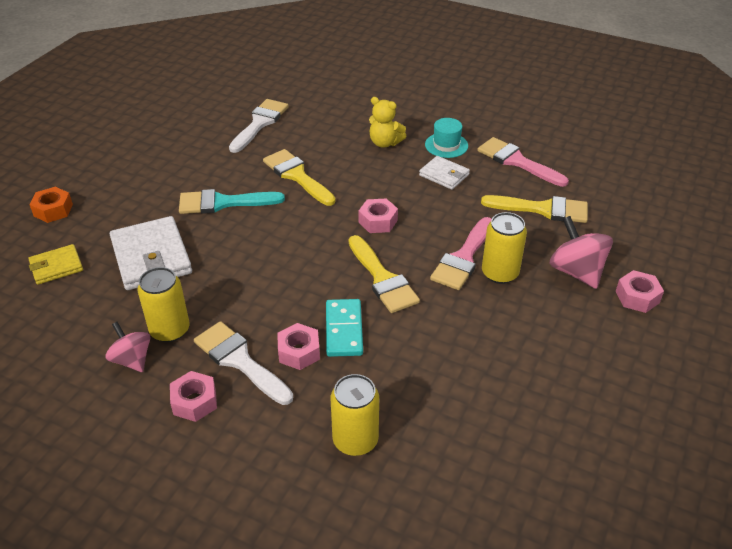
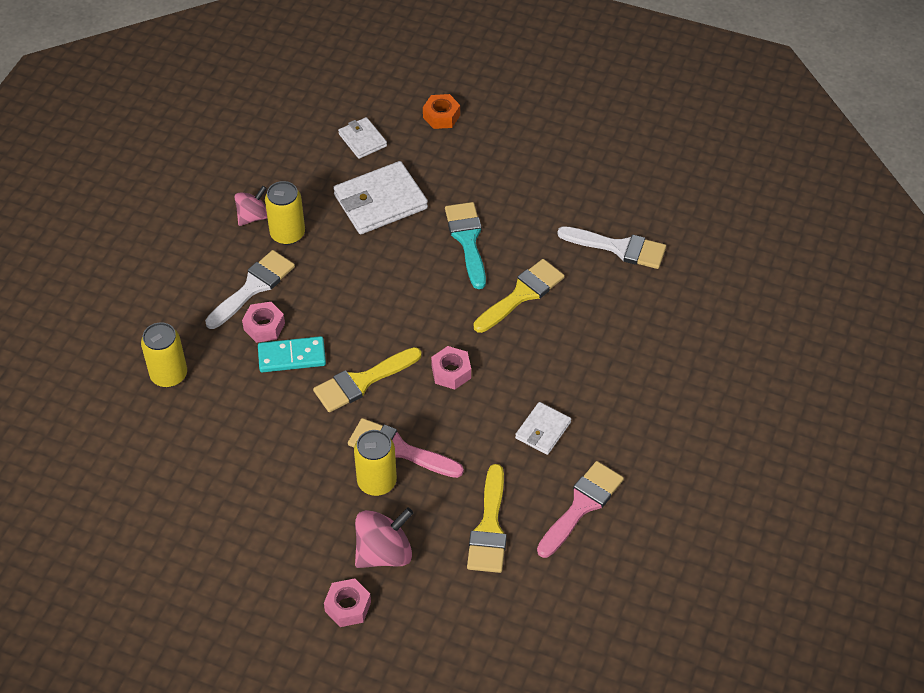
camera: 85 degrees right, 10 degrees up
(56, 267) = (362, 140): yellow wallet -> white wallet
(194, 402) = (209, 265): pink nut -> none
(385, 143) = (599, 369): yellow teddy bear -> none
(446, 145) = (605, 432): turquoise hat -> none

